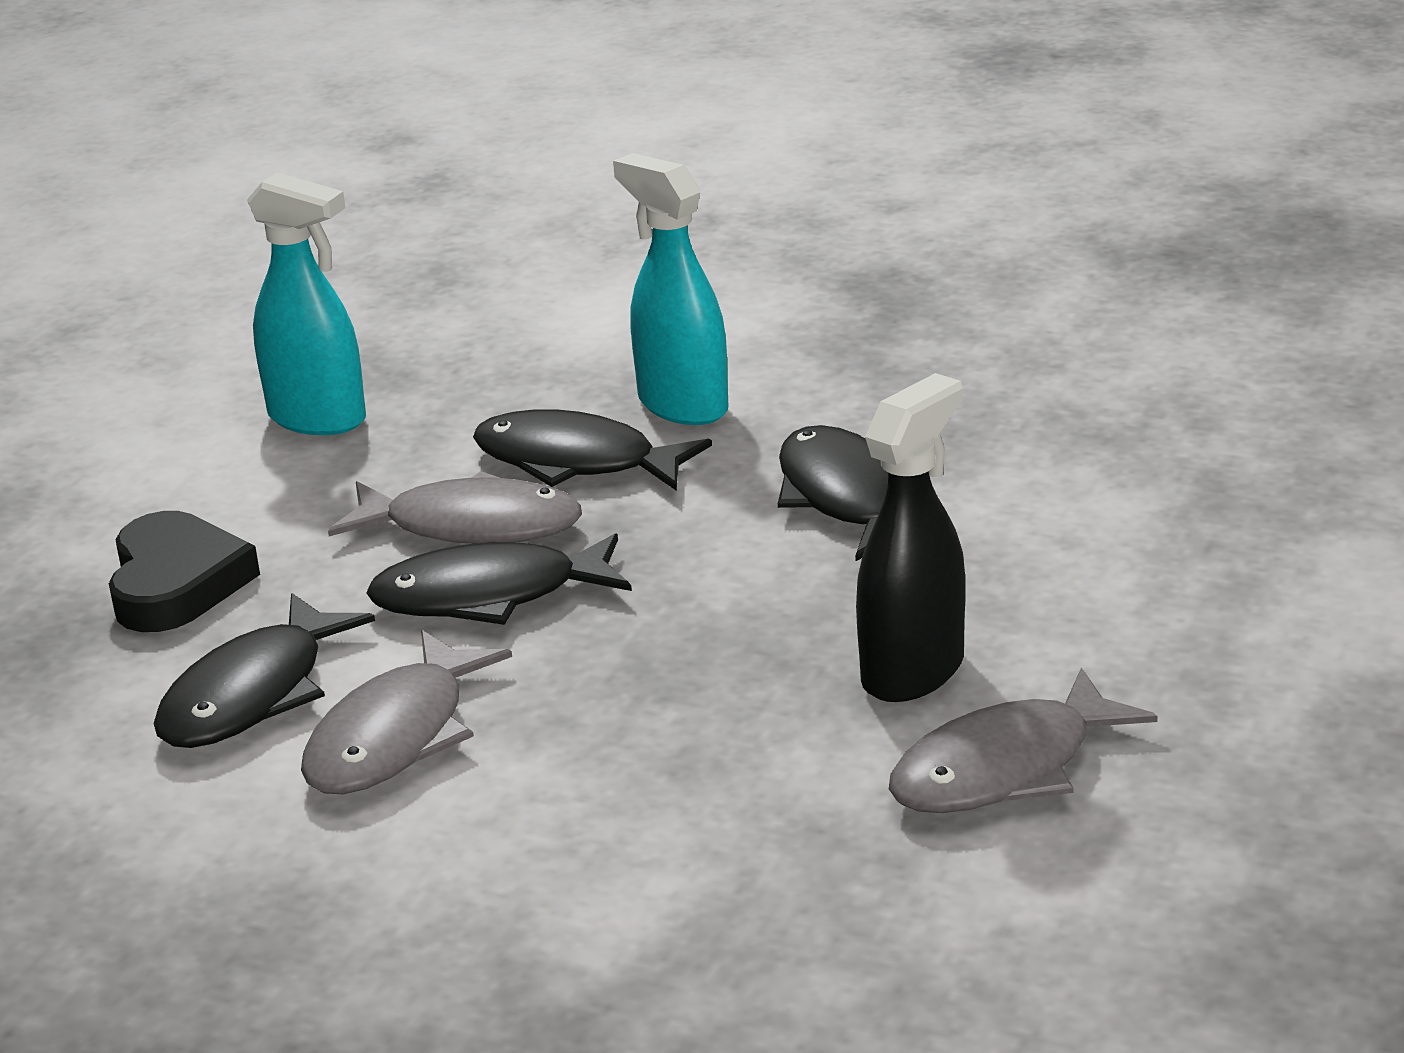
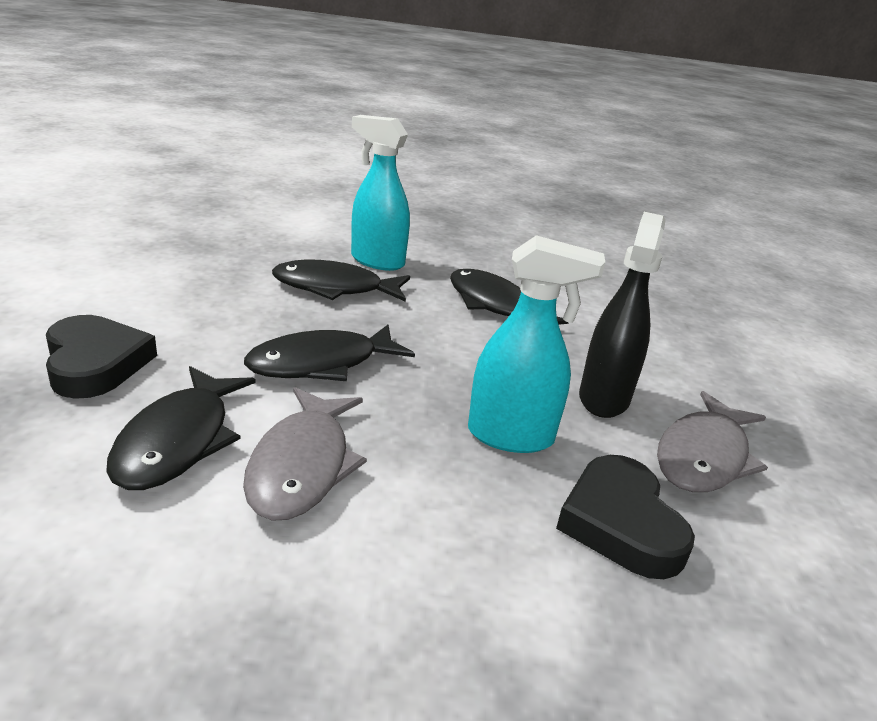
camera: 25 degrees left, 0 degrees up
(318, 419) = (166, 266): turquoise spray bottle -> turquoise spray bottle (511, 436)
(472, 526) = (289, 323): grey fish -> none
(786, 842) = (620, 523): none -> black heart

